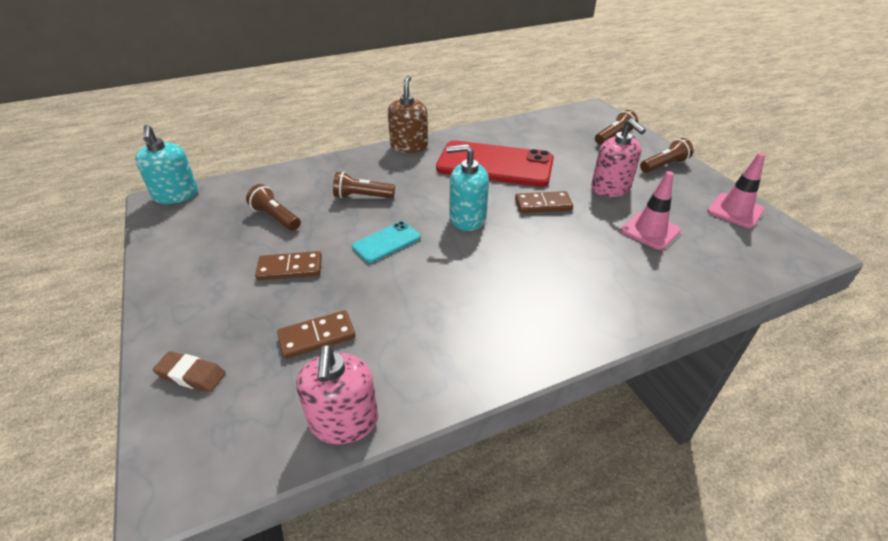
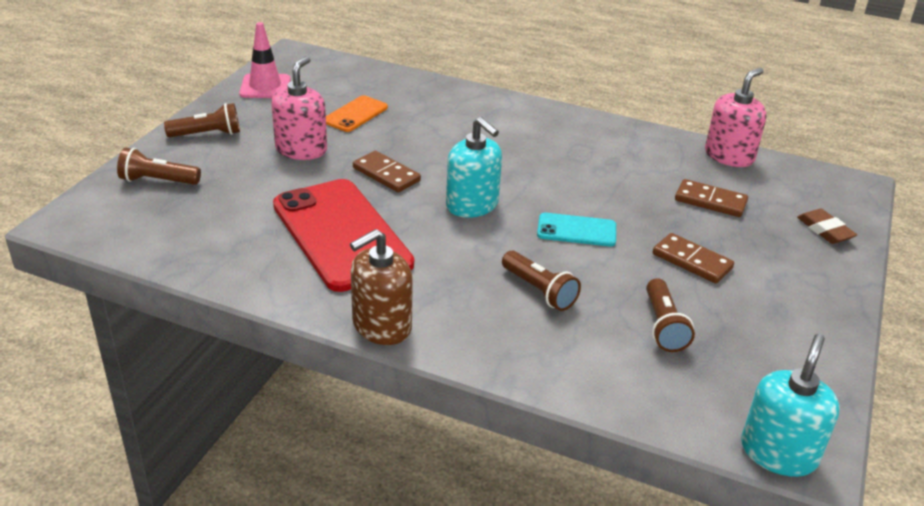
camera: 135 degrees left, 5 degrees down
(650, 230) = (355, 114): pink traffic cone -> orange phone
(664, 165) = (207, 134): brown flashlight -> brown flashlight turned 150 degrees clockwise

